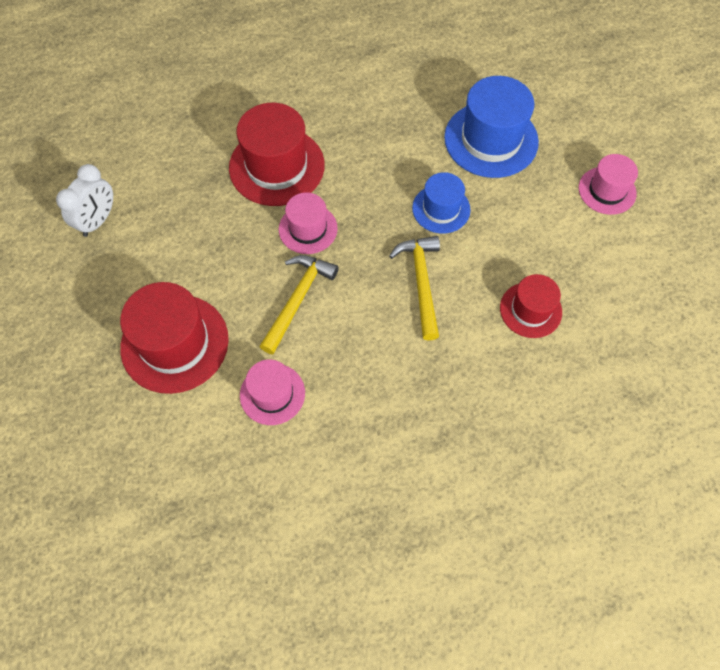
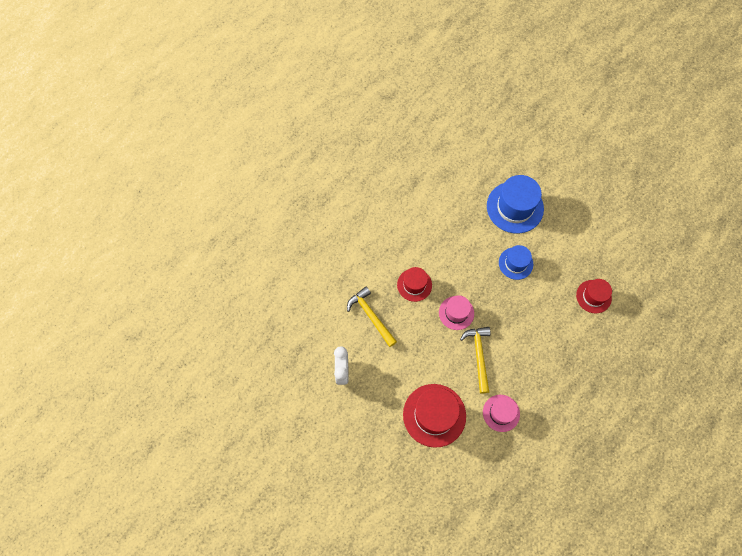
camera: 30 degrees left, 5 degrees up
(277, 166) = (414, 285): red hat -> red hat, size x0.59
(421, 282) = (532, 311): yellow hammer -> yellow hammer (371, 316)
(607, 190) = (590, 207): pink hat -> none

